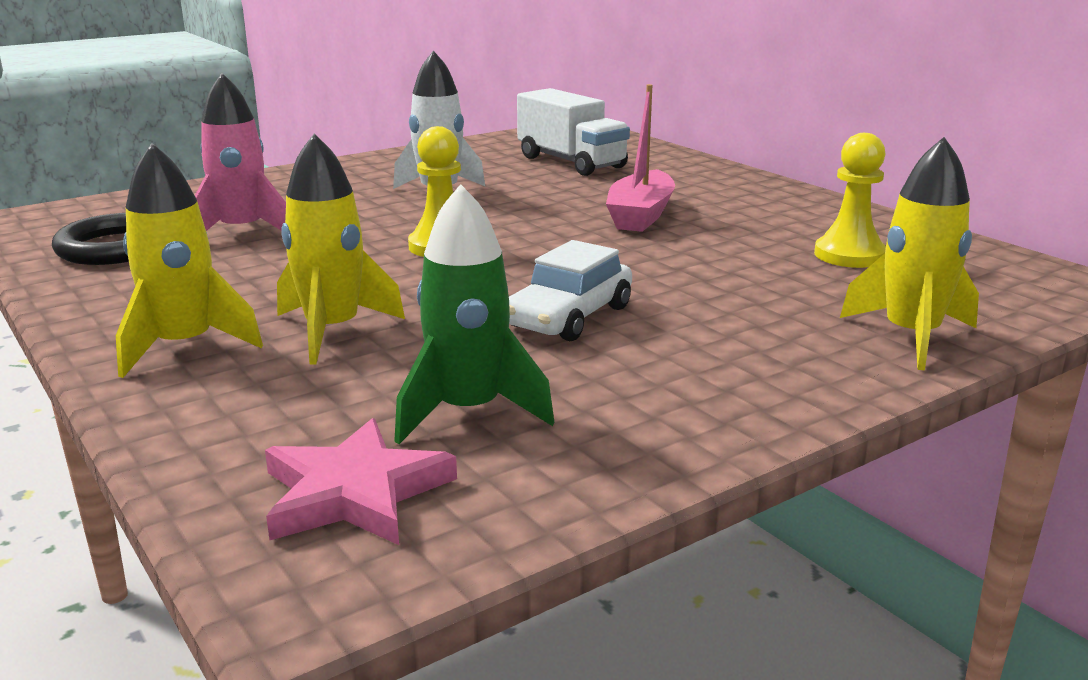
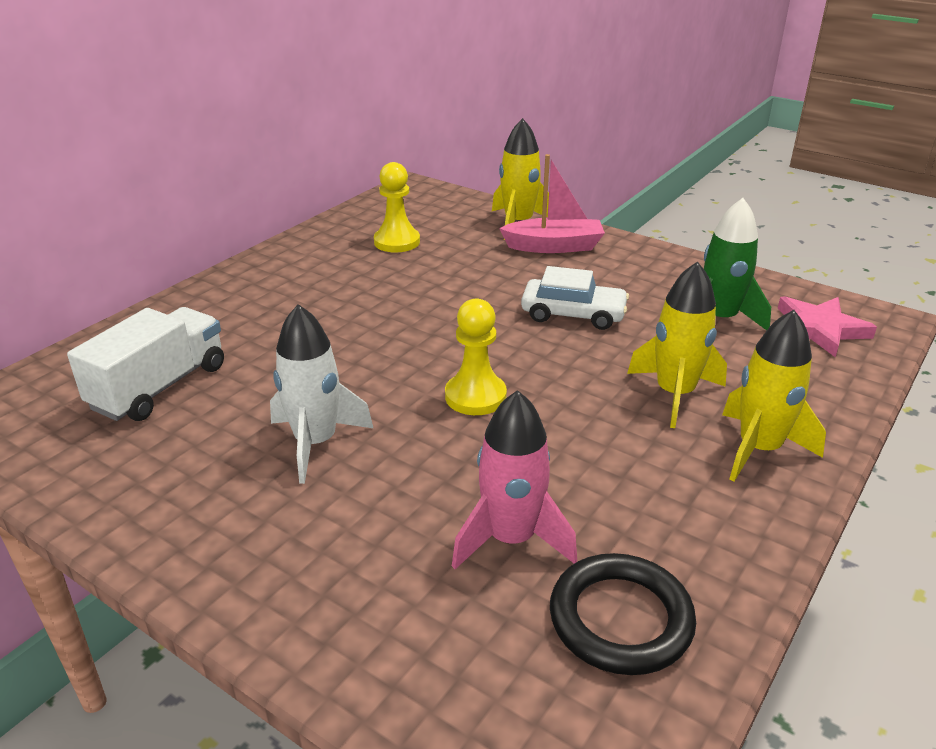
camera: 110 degrees left, 10 degrees up
(640, 215) = (342, 321): pink boat -> pink boat (554, 246)

